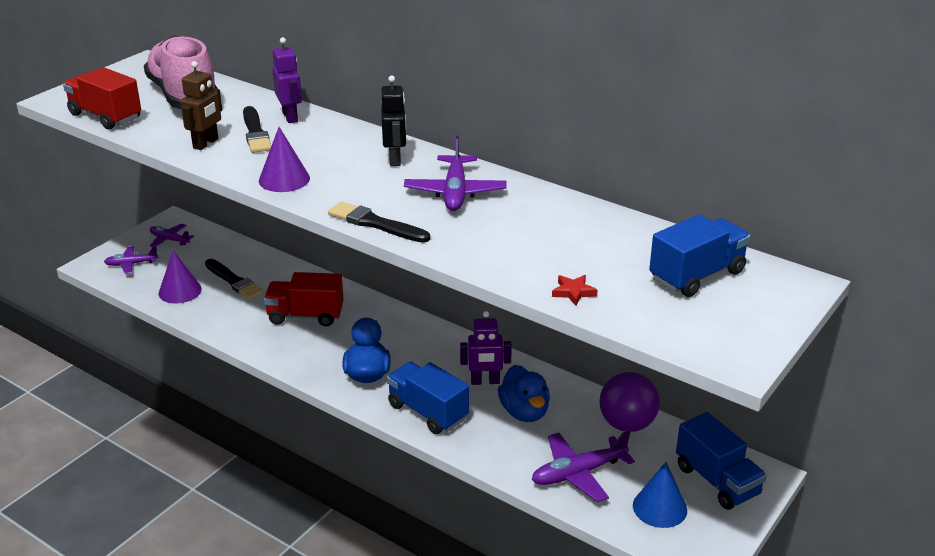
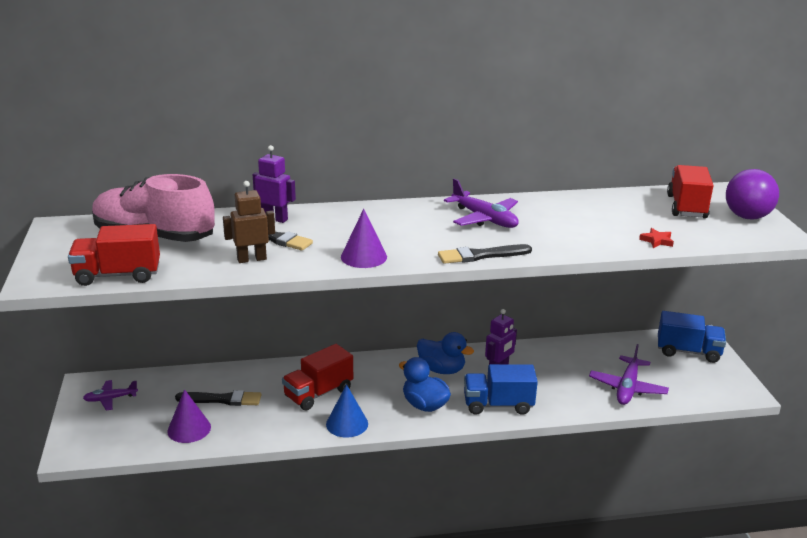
camera: 45 degrees left, 5 degrees down
(131, 264) = (107, 433): purple plane -> none
(206, 143) = (251, 259): brown robot -> brown robot turned 90 degrees counterclockwise
(395, 159) = (406, 215): black robot -> none
(524, 412) = (547, 373): blue duck -> blue duck (441, 369)
(627, 424) = (605, 348): purple ball -> purple ball (747, 217)
(659, 507) = (688, 380): blue cone -> blue cone (347, 424)
(696, 275) = (686, 207): blue truck -> red truck

